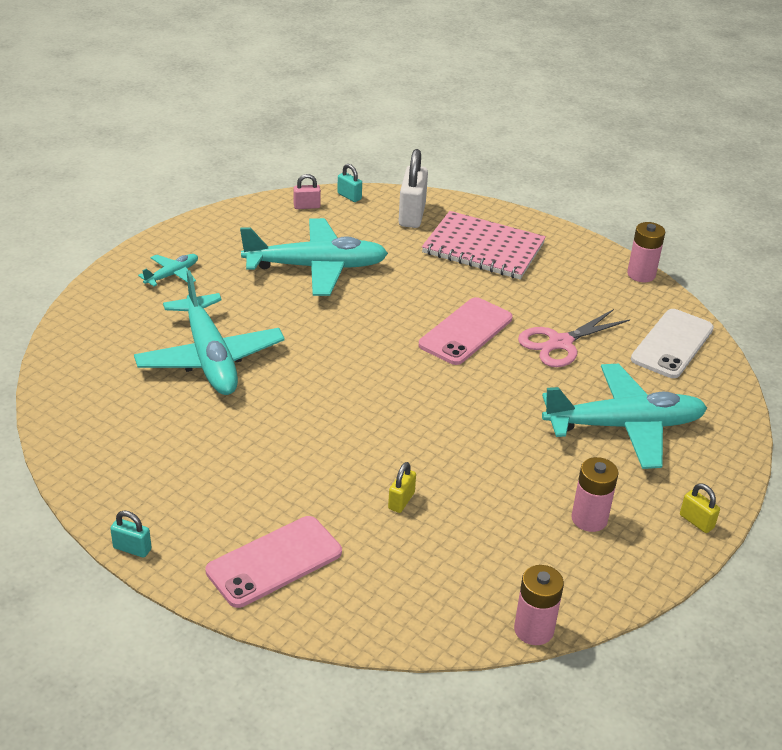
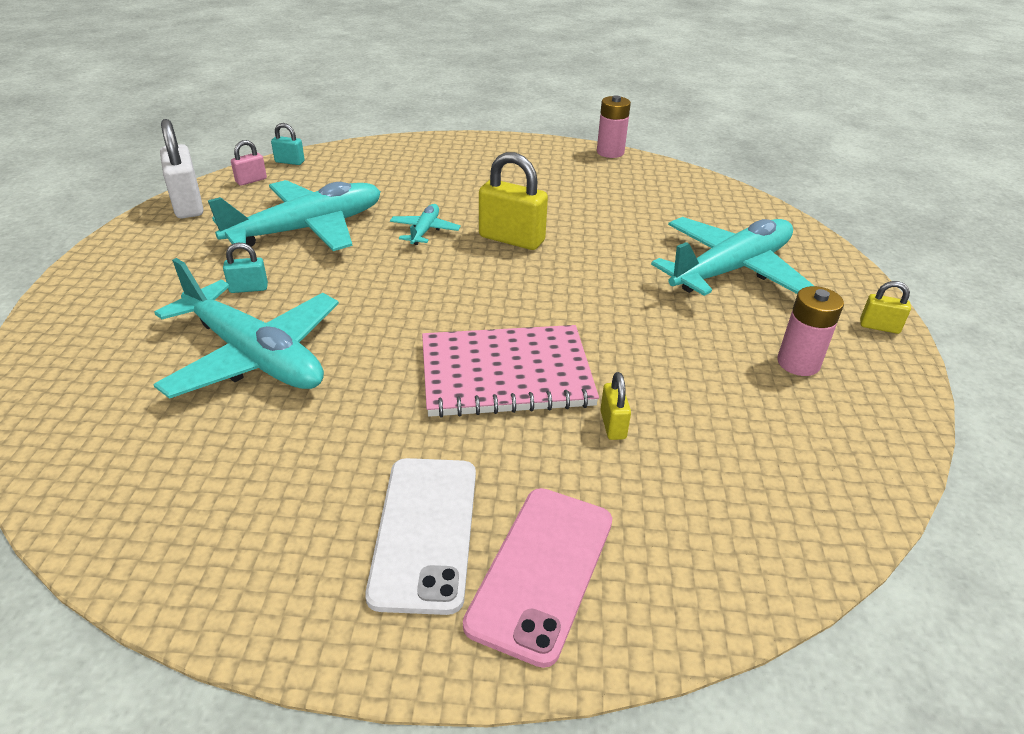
camera: 30 degrees left, 0 degrees up
(132, 548) = (332, 656): turquoise padlock -> turquoise padlock (248, 288)
(172, 275) = (138, 285): turquoise plane -> turquoise plane (425, 231)
(412, 215) = (366, 161): white padlock -> white padlock (188, 205)
(465, 331) = (511, 239): pink phone -> yellow padlock
(483, 248) = (459, 169): pink notebook -> pink notebook (506, 374)
(533, 629) = (883, 503): pink battery -> none
(560, 343) = (604, 222): pink scissors -> none
(672, 344) = (691, 194): white phone -> white phone (425, 531)

